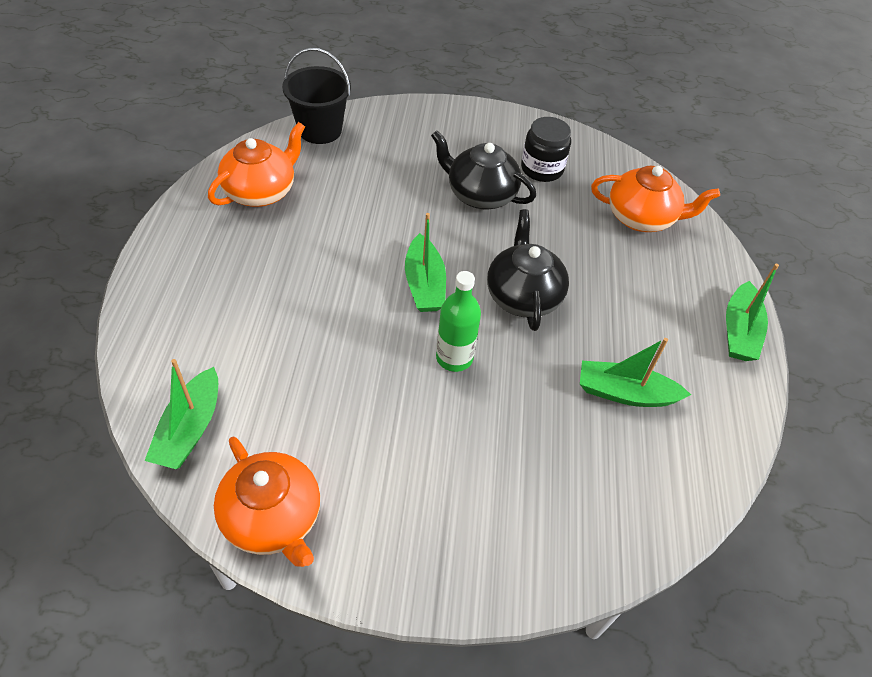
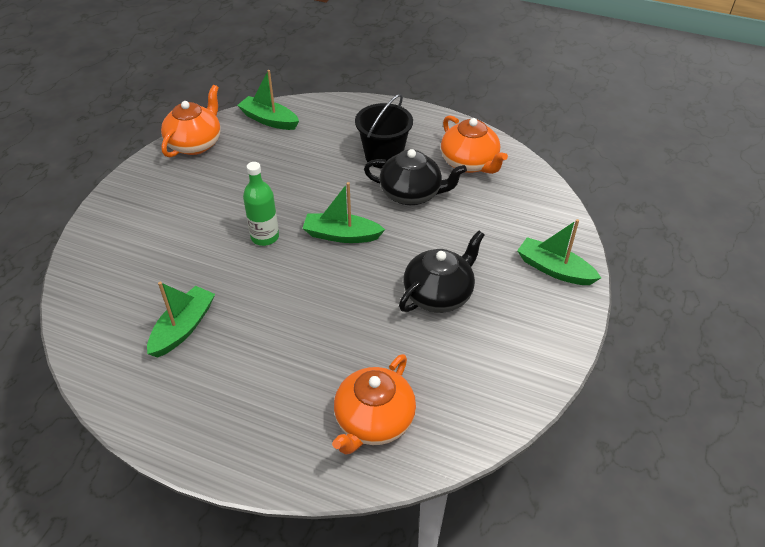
camera: 110 degrees right, 5 degrees down
(273, 518) = (195, 144): orange teapot -> orange teapot turned 135 degrees clockwise
(320, 130) = (547, 204): black bucket -> black bucket (383, 156)
(523, 296) = (306, 292): black teapot -> black teapot (411, 194)
(542, 169) = (469, 355): black jar -> none
(739, 331) = (198, 445): green boat -> green boat (554, 269)

